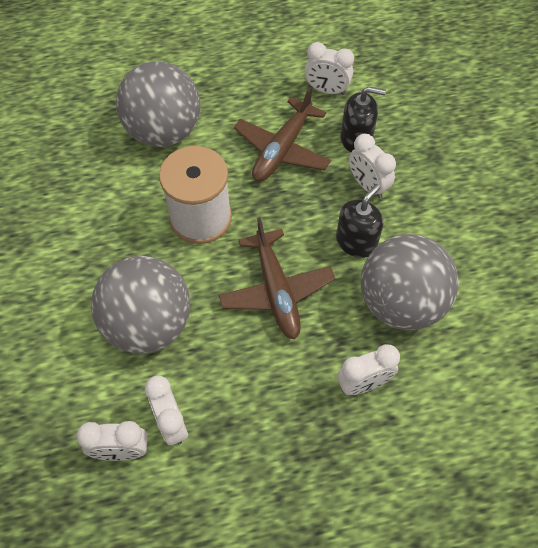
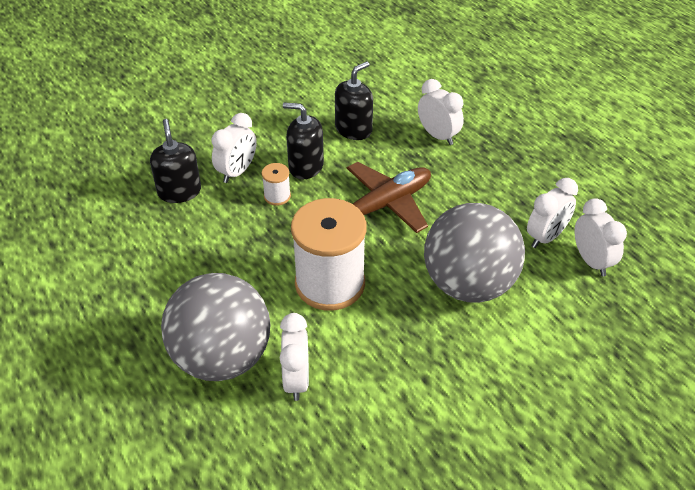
camera: 110 degrees left, 15 degrees down
(282, 149) = (213, 243): brown plane -> none
(322, 208) = (277, 196): none -> white spool
(326, 90) = (115, 228): white clock -> white clock (296, 380)
(400, 302) = (353, 129): grey ball -> black soap dispenser

